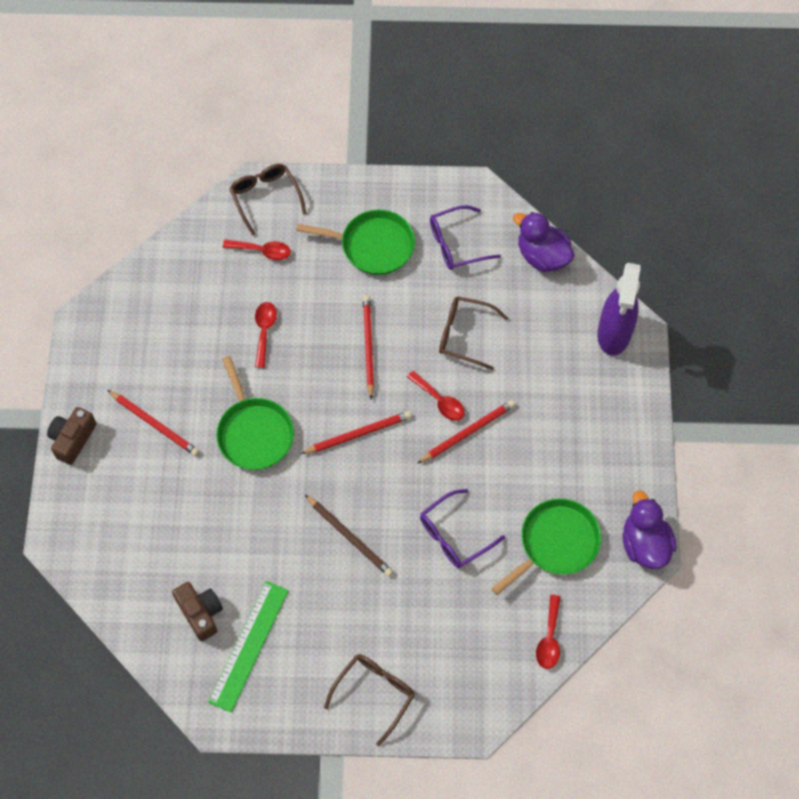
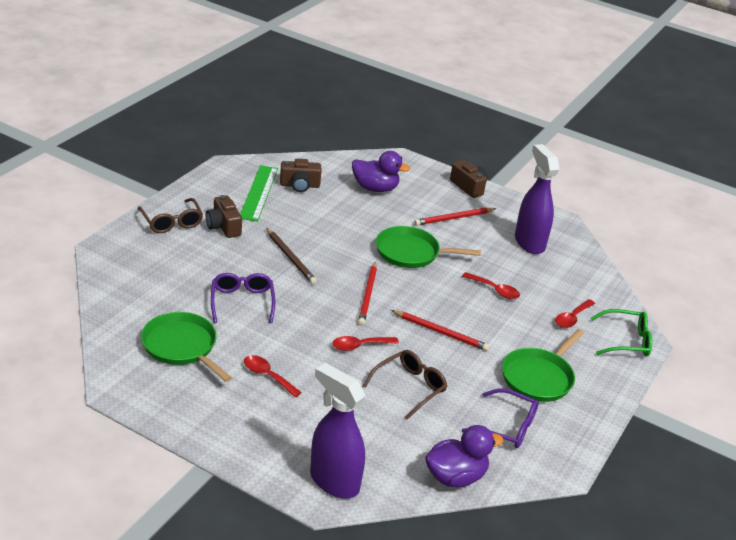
camera: 115 degrees right, 30 degrees down
(151, 335) = (529, 242): none -> purple spray bottle
(249, 645) = (259, 193): green ruler -> green ruler turned 45 degrees clockwise
(265, 198) = (626, 341): brown glasses -> green glasses
(343, 636) = (223, 226): none -> brown camera
(349, 537) = (290, 258): brown pencil -> brown pencil turned 105 degrees counterclockwise
(456, 244) = (507, 427): purple glasses -> purple glasses turned 105 degrees clockwise
(467, 432) = (318, 347): red pencil -> none
(549, 639) = (116, 307): red spoon -> red spoon (267, 376)
(556, 543) = (181, 346): green pan -> green pan turned 150 degrees clockwise
(644, 544) = (127, 392): purple duck -> purple duck (375, 188)

